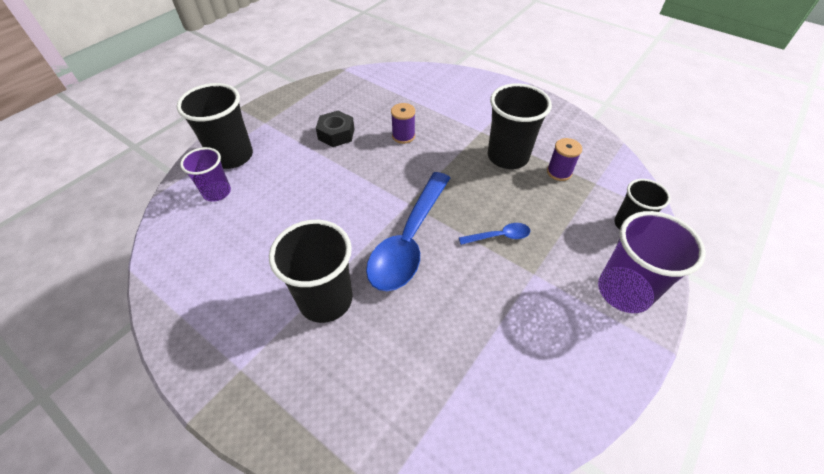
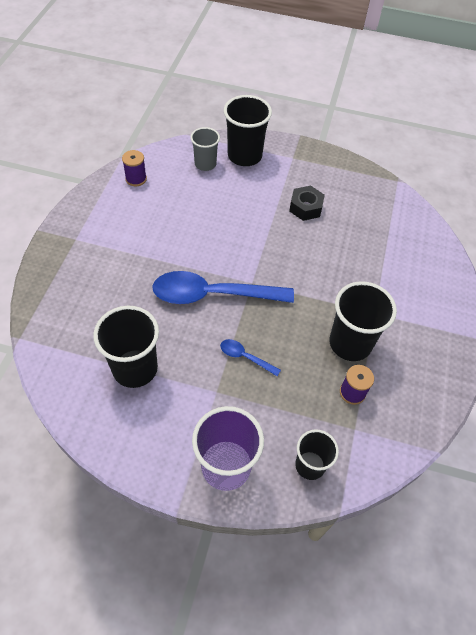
camera: 65 degrees right, 5 degrees up
(217, 192) = (205, 164): purple cup -> grey cup
(325, 300) = (139, 262): black cup -> black cup (135, 368)
(403, 136) = (331, 254): purple spool -> purple spool (136, 179)
(499, 236) = (245, 357): blue spoon -> blue spoon turned 150 degrees clockwise

